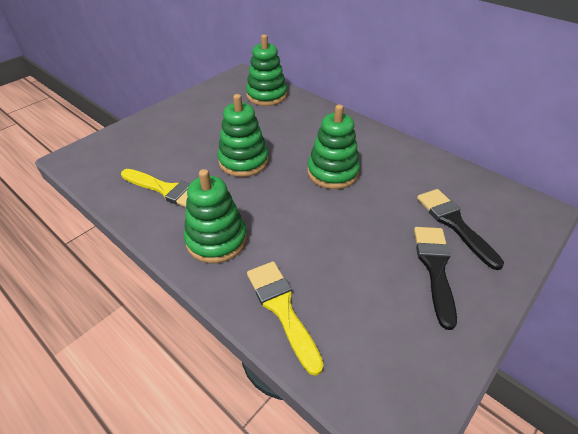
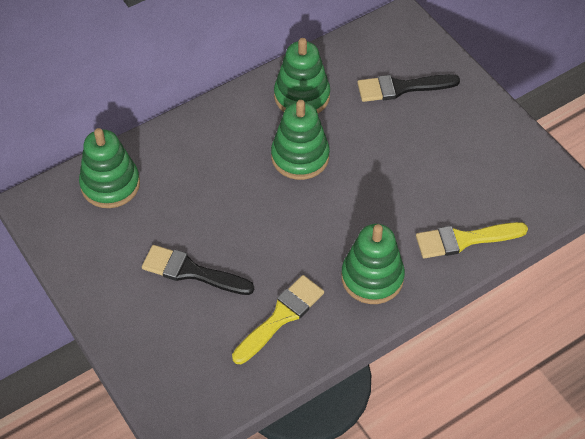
camera: 75 degrees left, 10 degrees up
(243, 161) = (252, 235): green stacking toy -> green stacking toy (302, 96)
(435, 267) = (447, 122): black brush -> black brush (191, 272)

